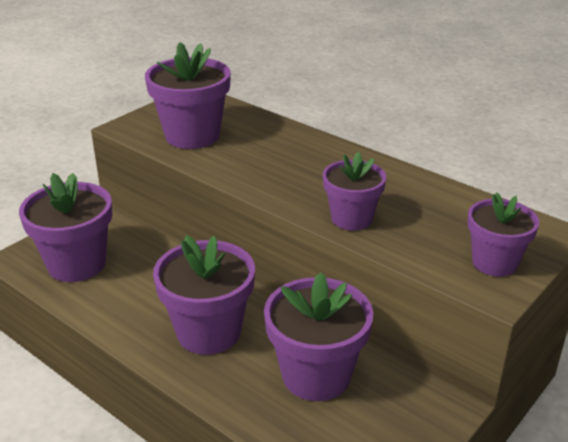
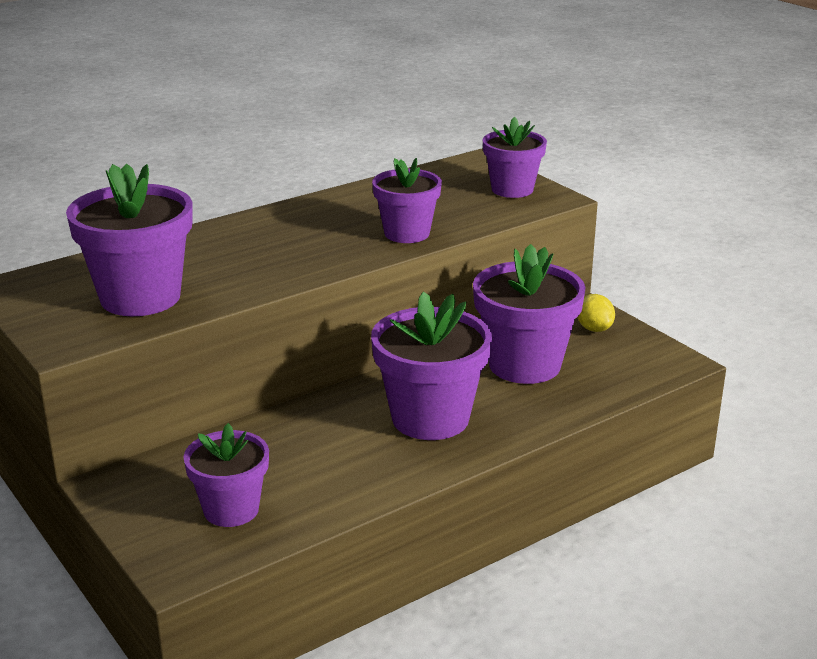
camera: 75 degrees left, 5 degrees down
(76, 264) = (231, 509): purple flower pot -> purple flower pot, size x0.63
(411, 417) = (594, 328): none -> yellow lemon

